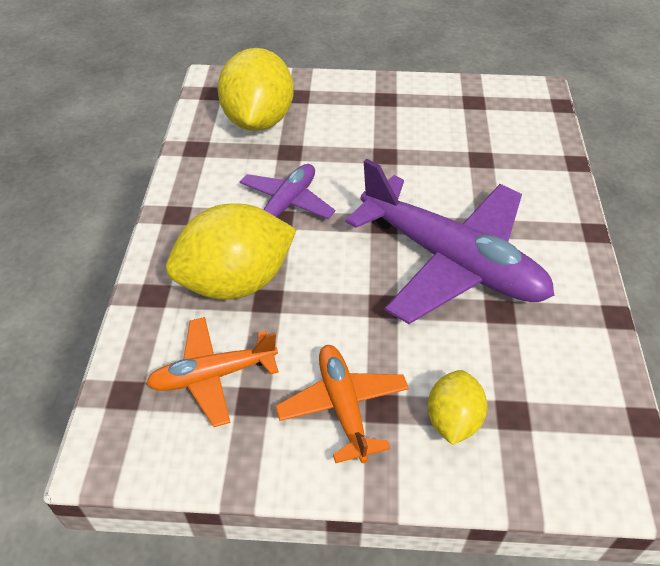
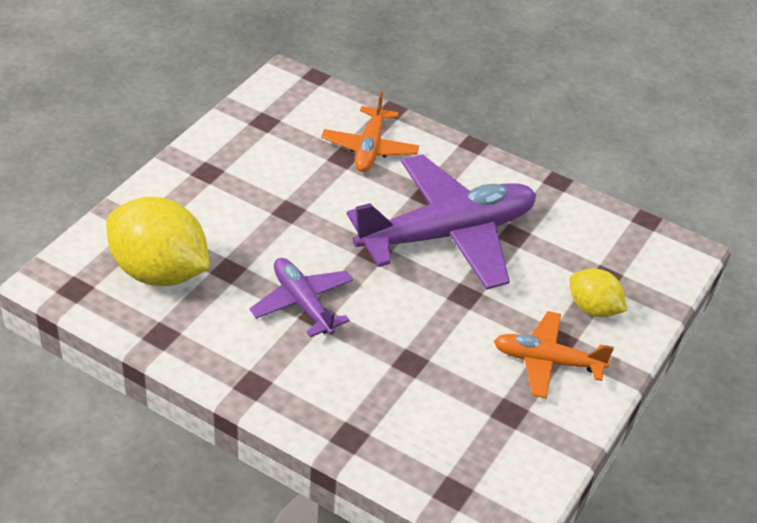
camera: 65 degrees left, 5 degrees down
(213, 375) = (470, 427): orange plane -> orange plane (370, 148)
(236, 282) = (375, 374): yellow lemon -> none

